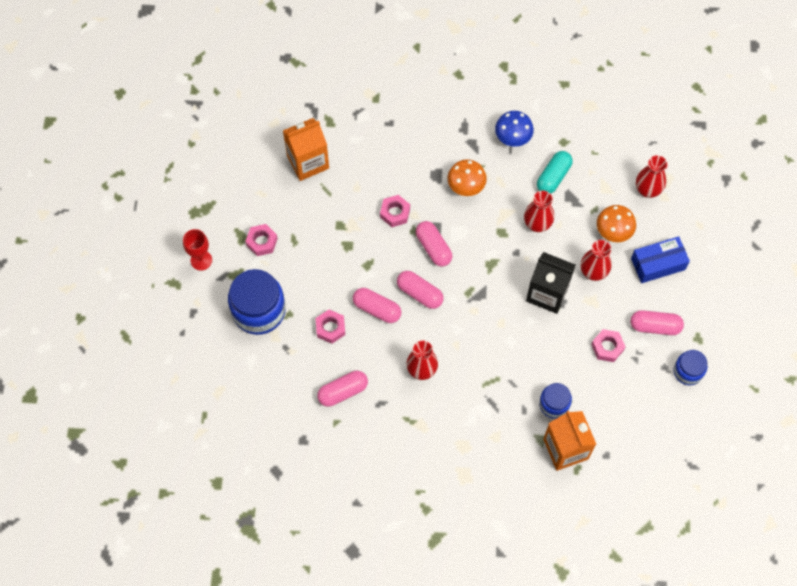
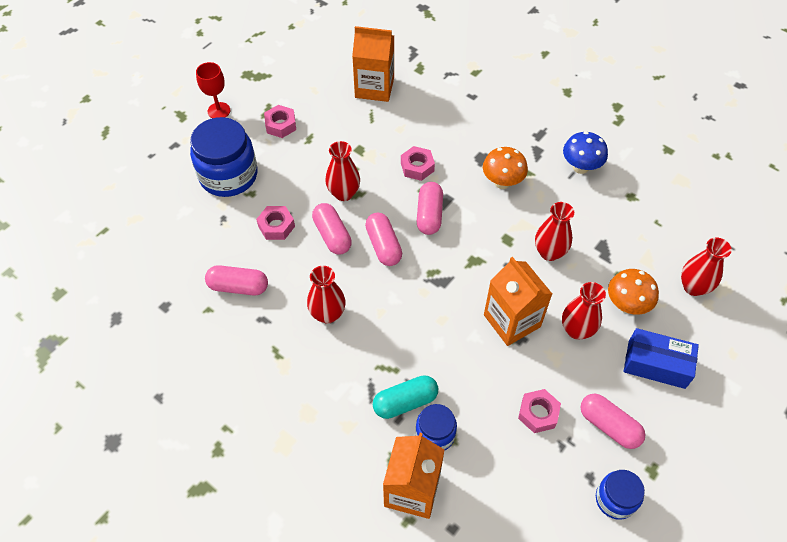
camera: 35 degrees right, 10 degrees down
(358, 270) = (344, 193): none -> red vase
(547, 293) = (512, 321): black carton -> orange carton
(553, 177) = (598, 220): turquoise capsule -> turquoise capsule (405, 402)

